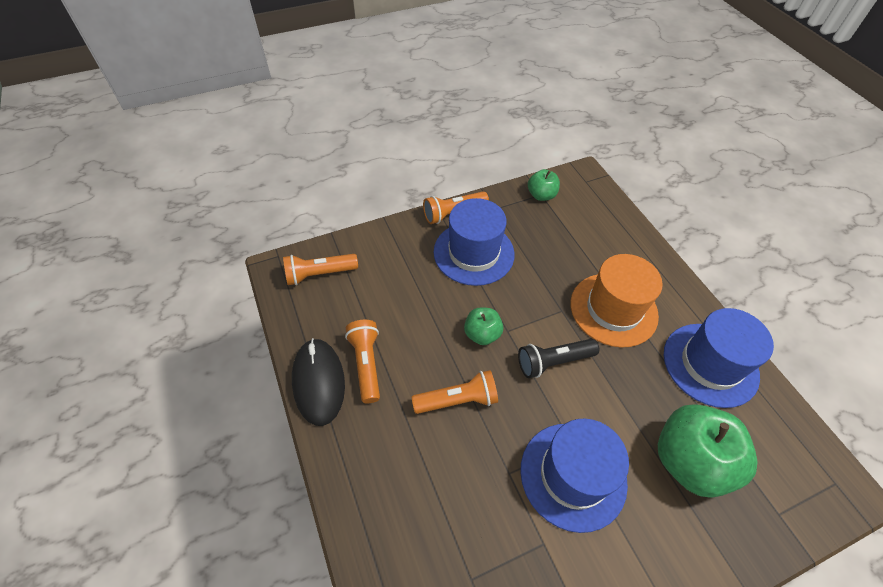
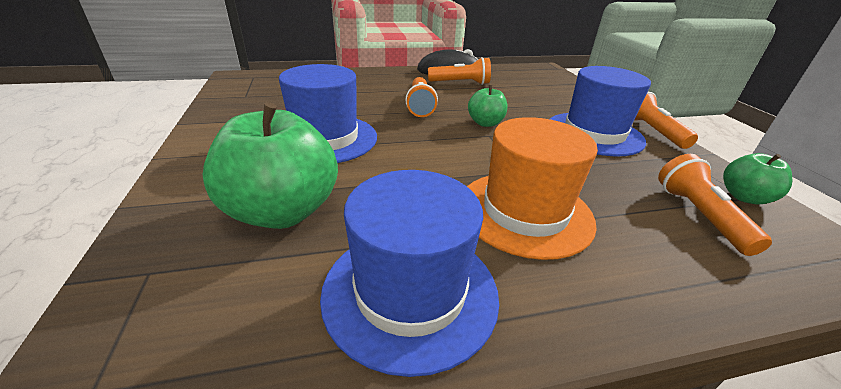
camera: 100 degrees right, 20 degrees down
(319, 274) = (543, 77): orange flashlight -> orange flashlight (698, 215)
(553, 362) = (447, 152): black flashlight -> none

